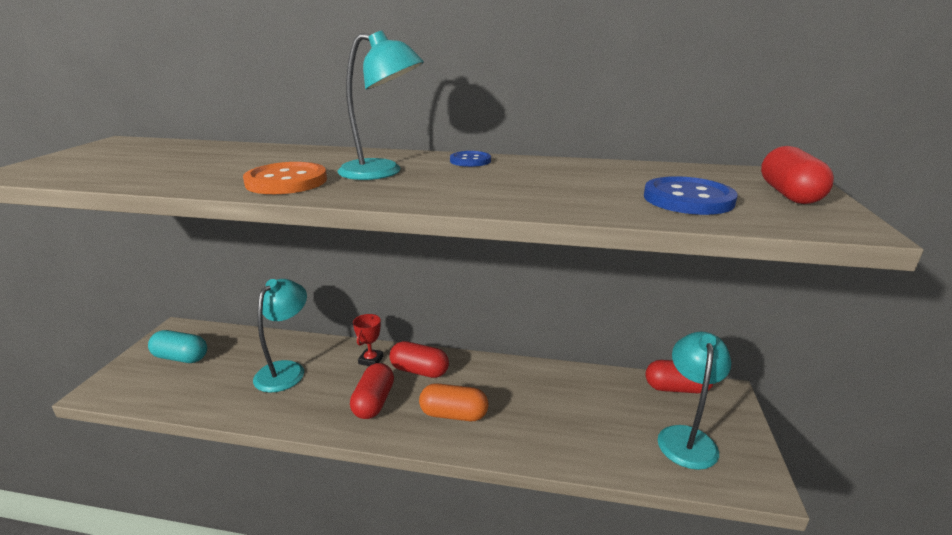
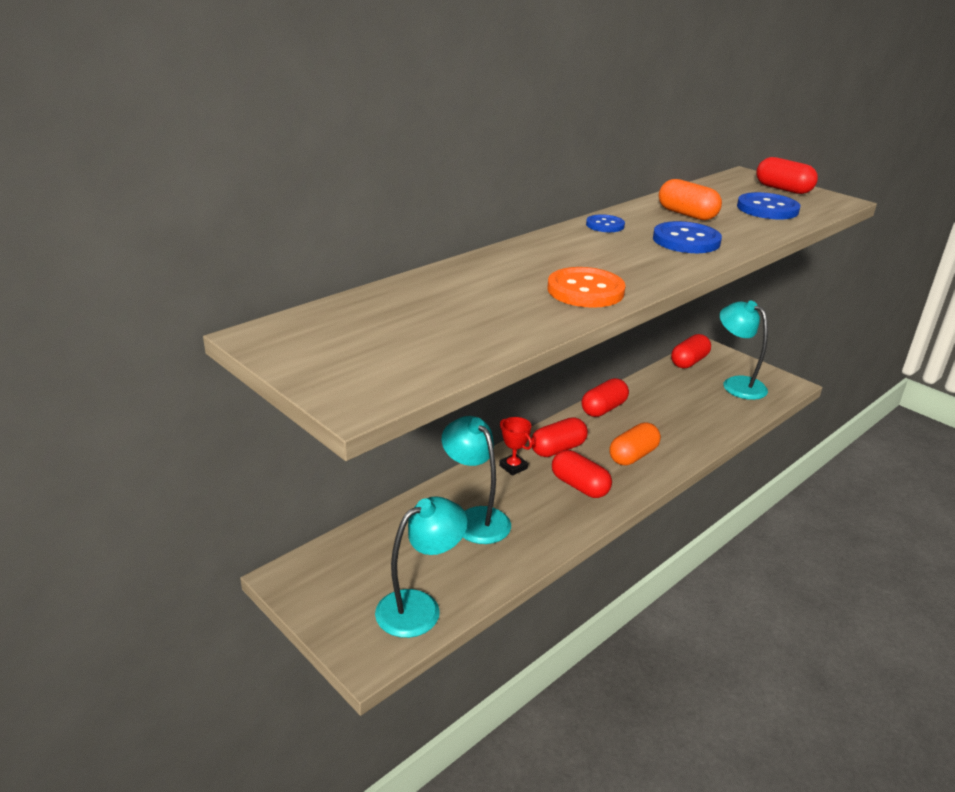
camera: 55 degrees left, 5 degrees up
(181, 358) = (366, 583): turquoise capsule -> none
(382, 172) = (601, 257): turquoise lamp -> turquoise lamp (420, 607)
(489, 187) = (686, 240): none -> blue button
(512, 370) = (603, 409): none -> red capsule
(572, 176) = (687, 214): none -> orange capsule

